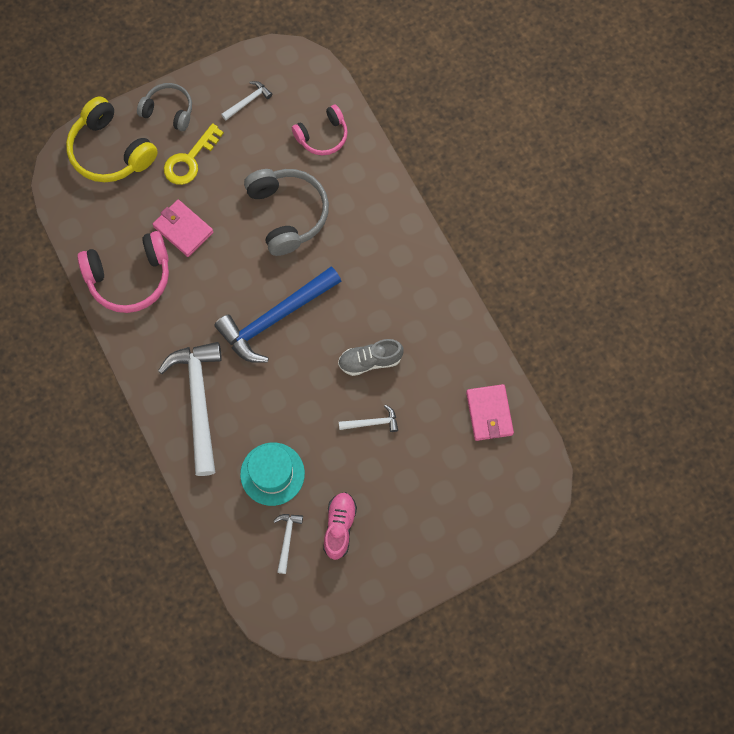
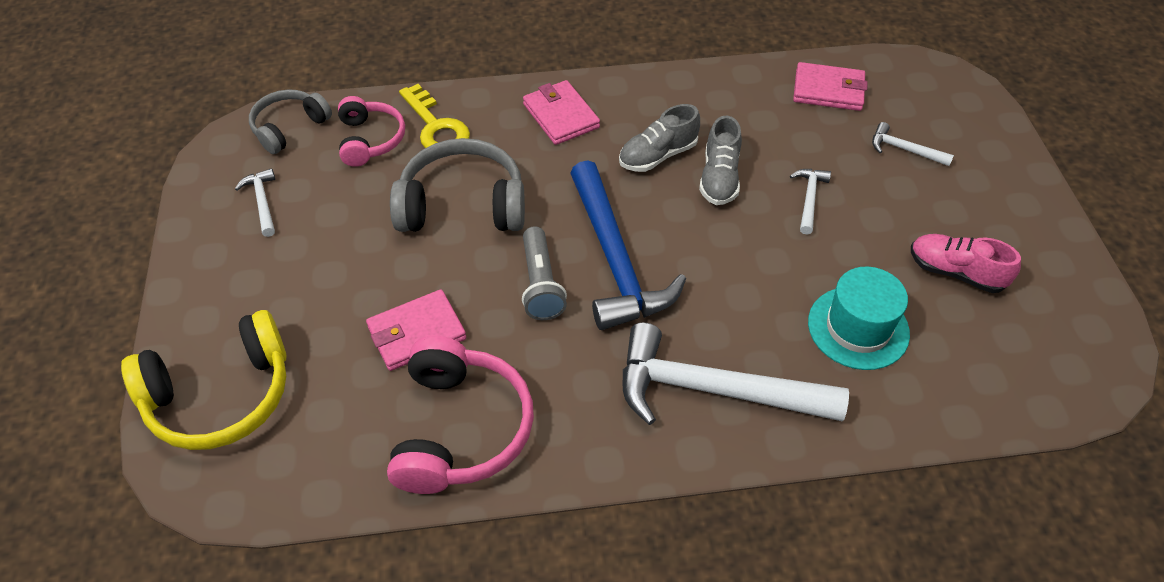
camera: 70 degrees left, 20 degrees down
(168, 111) = (208, 299): grey headphones -> grey headphones (289, 128)
(190, 160) = (307, 294): yellow key -> yellow key (436, 127)
(241, 282) = (541, 284): none -> grey flashlight
(287, 539) = (965, 337): white hammer -> white hammer (904, 149)
(376, 316) = (658, 155): none -> grey shoe
(390, 243) = (561, 116): none -> pink wallet

